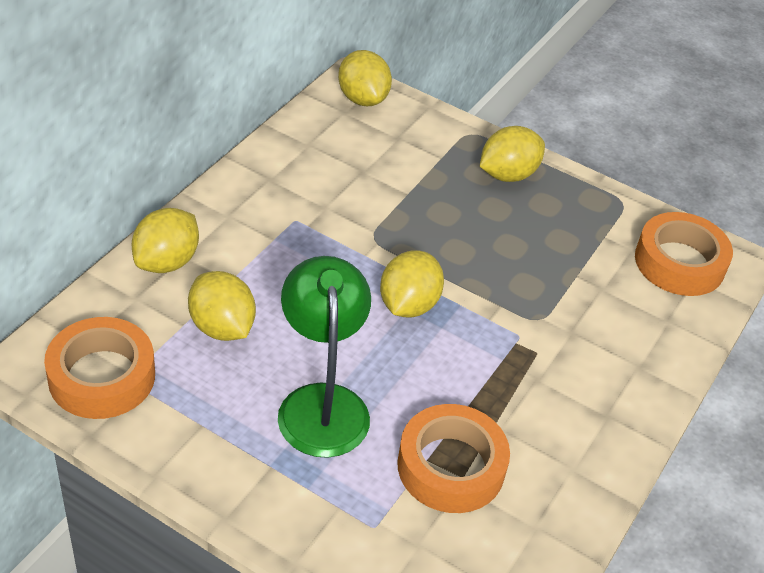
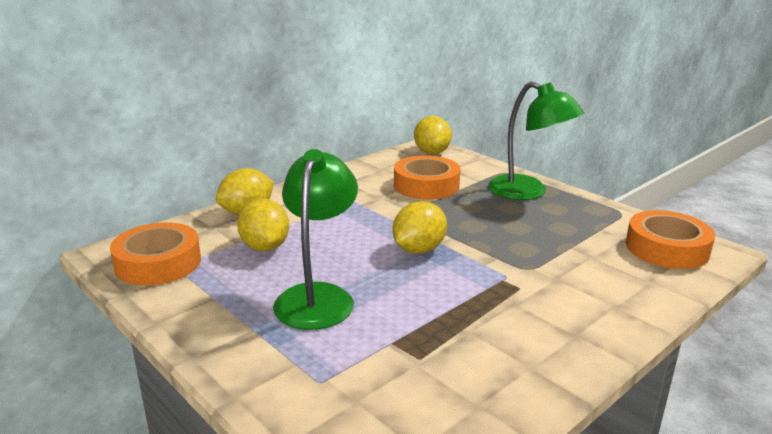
camera: 20 degrees right, 20 degrees down
(451, 466) = (411, 350): orange tape -> orange tape (426, 185)
(508, 174) = (528, 192): yellow lemon -> green lamp

